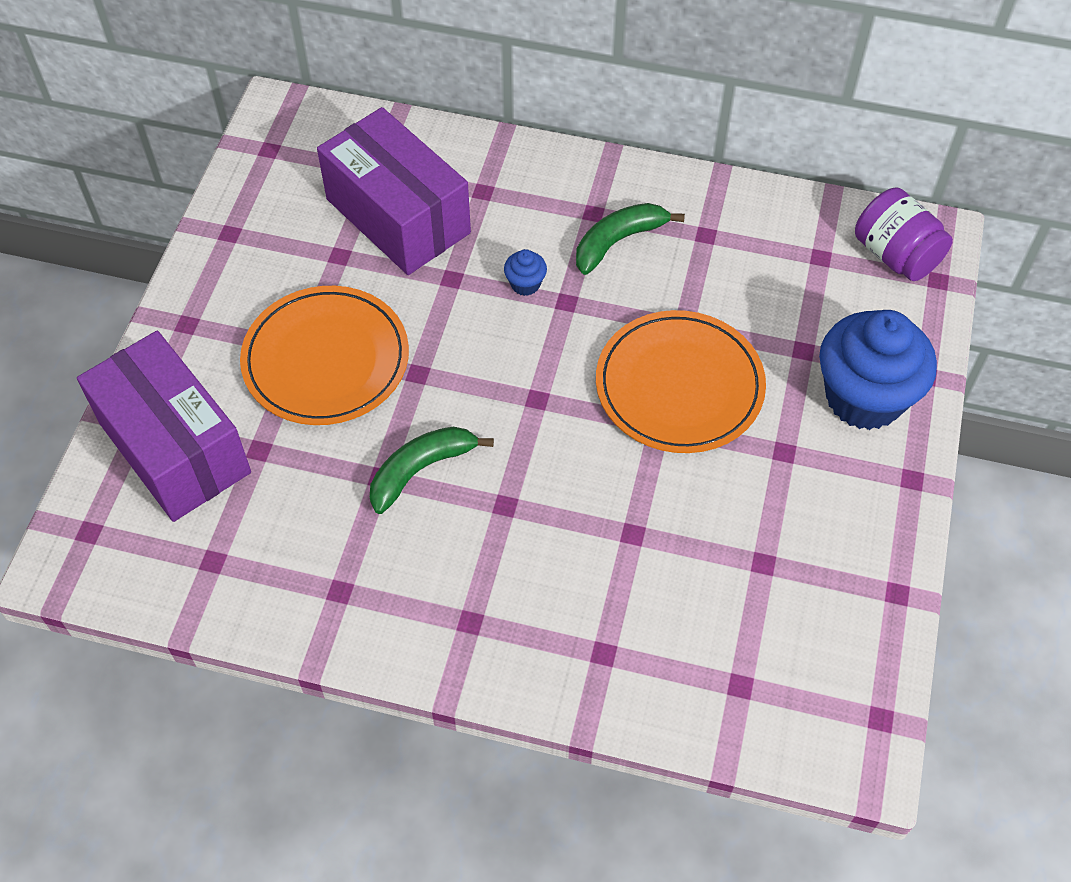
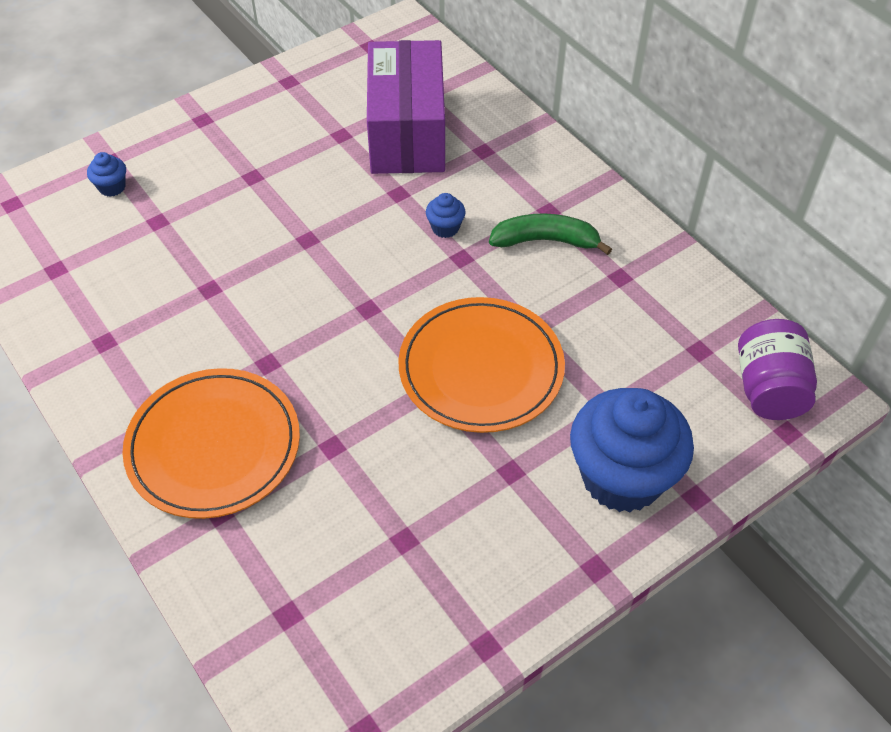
camera: 40 degrees right, 5 degrees down
(174, 448) = (112, 187): purple box -> blue cupcake
(326, 360) = (259, 193): orange plate -> orange plate (214, 446)
(421, 470) = (240, 301): green banana -> none

